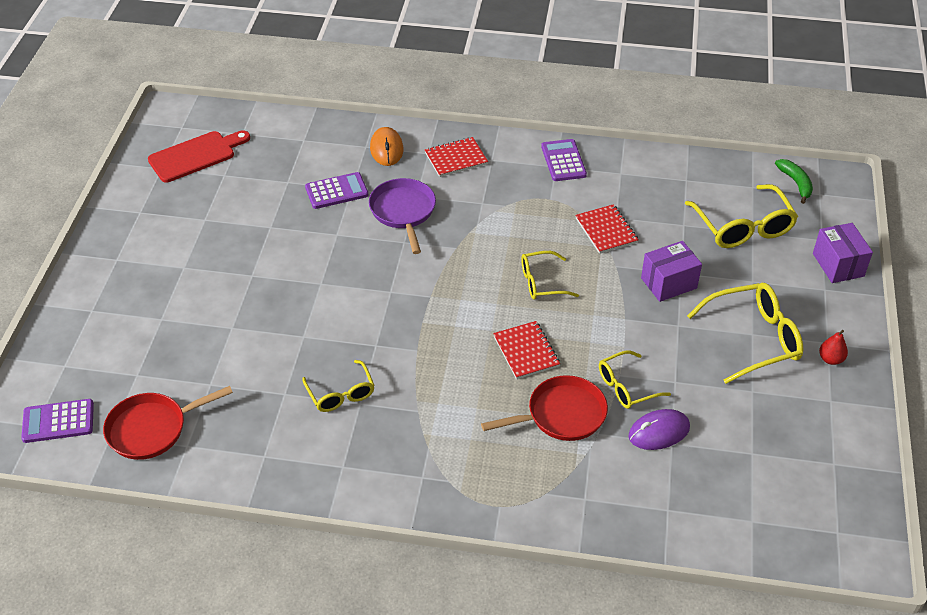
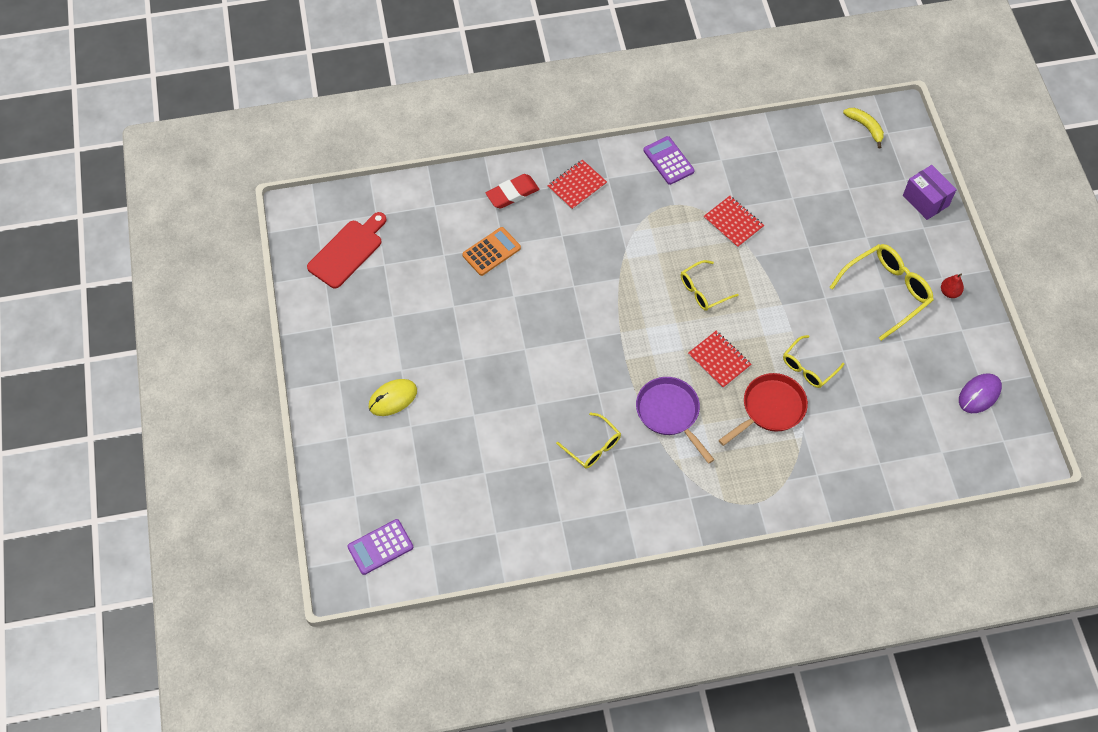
camera: 20 degrees left, 15 degrees up
(152, 429) = (460, 527): red pan -> none
(159, 290) = (393, 398): none -> yellow mouse
(336, 191) = (491, 252): purple calculator -> orange calculator
(386, 149) = (512, 193): orange mouse -> red eraser
(403, 212) = (559, 256): purple pan -> purple pan (670, 413)
(658, 432) = (848, 399): purple mouse -> purple mouse (979, 394)
(668, 283) = (803, 259): purple box -> none
(743, 227) = (840, 186): yellow glasses -> none
(796, 183) = (865, 127): green banana -> yellow banana

